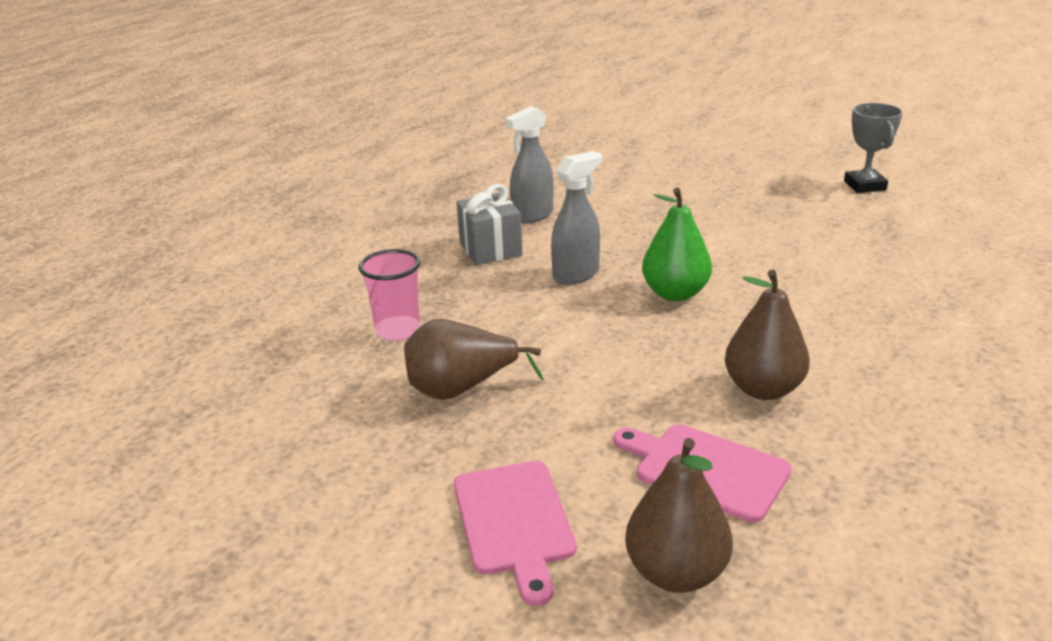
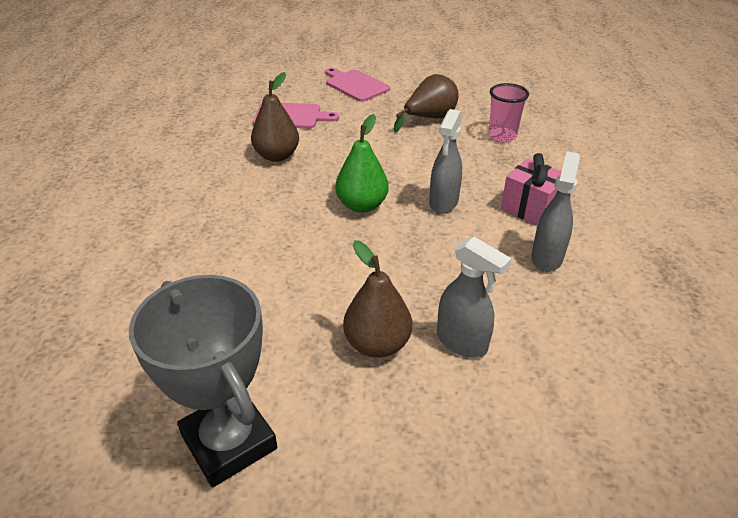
camera: 150 degrees right, 10 degrees up
(490, 249) = (530, 209): grey gift -> pink gift
(664, 191) = (462, 342): none -> grey spray bottle
(676, 573) = (287, 86): brown pear -> brown pear (377, 344)
(864, 186) = (229, 442): grey trophy -> grey trophy, size x1.64

